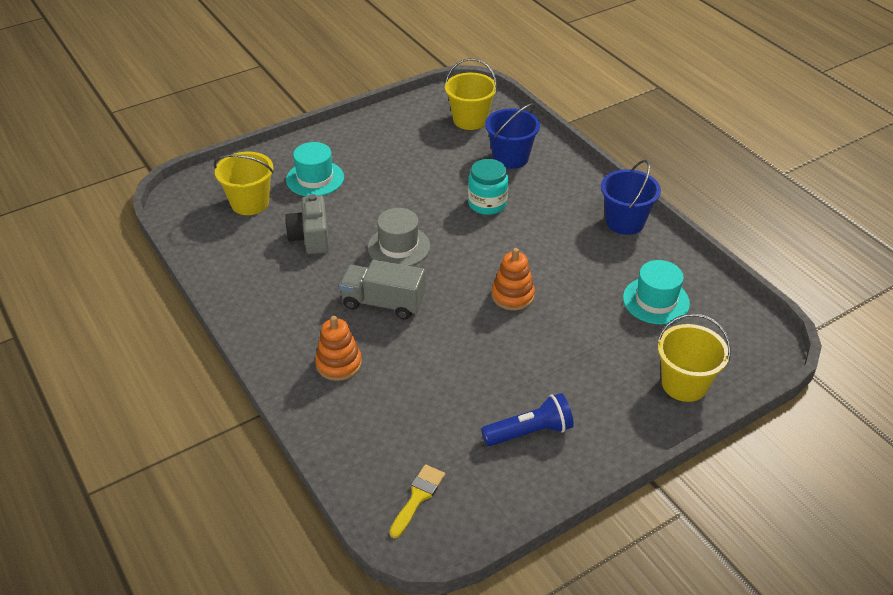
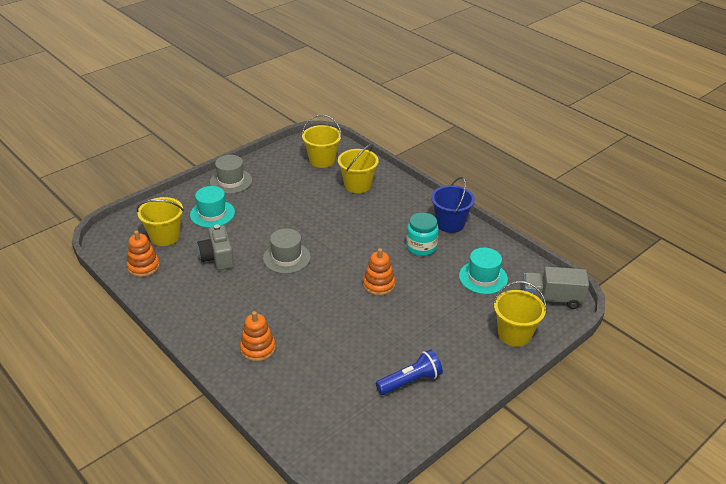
camera: 10 degrees left, 5 degrees down
(216, 240) = (143, 267): none -> orange stacking toy
(347, 138) = (231, 181): none -> grey hat
(383, 303) = (283, 300): grey truck -> grey truck (551, 299)
(418, 497) = (337, 439): yellow brush -> none
(487, 204) = (347, 220): turquoise jar -> turquoise jar (421, 247)
(510, 157) = (357, 185): blue bucket -> yellow bucket

